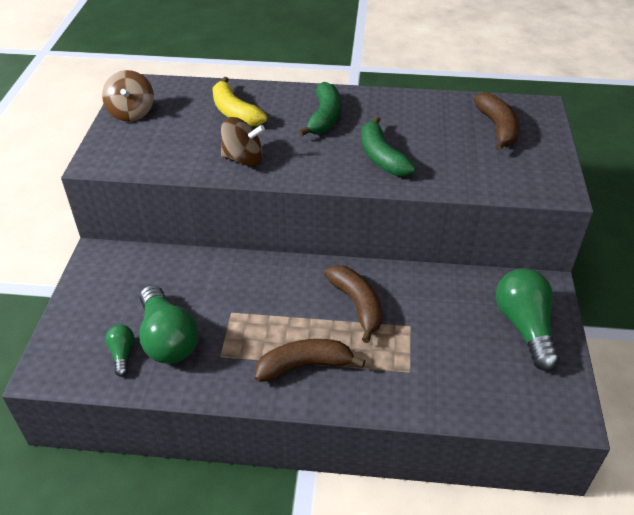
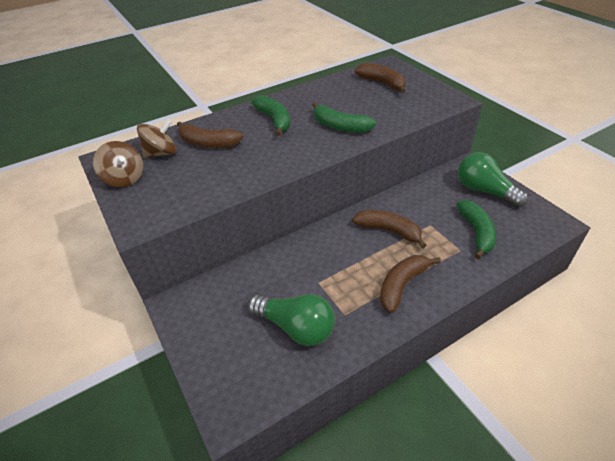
camera: 35 degrees left, 0 degrees up
(122, 354) = (275, 360): green light bulb -> none
(235, 112) = (208, 143): yellow banana -> brown banana
(243, 159) = (253, 169): brown spinning top -> brown spinning top (161, 153)
(452, 365) = (476, 232): none -> green banana

